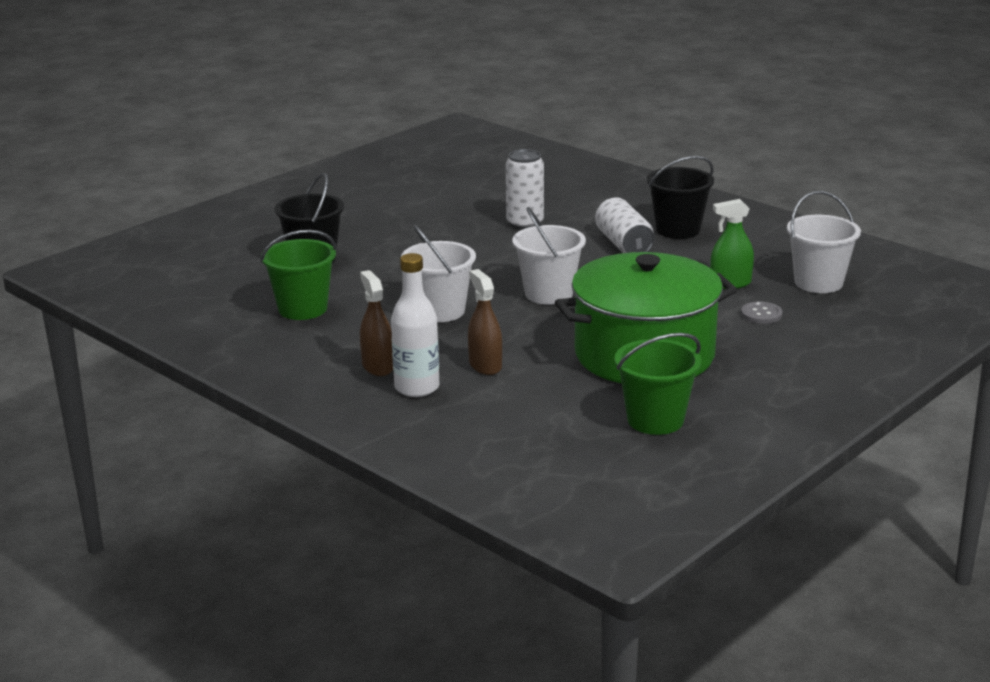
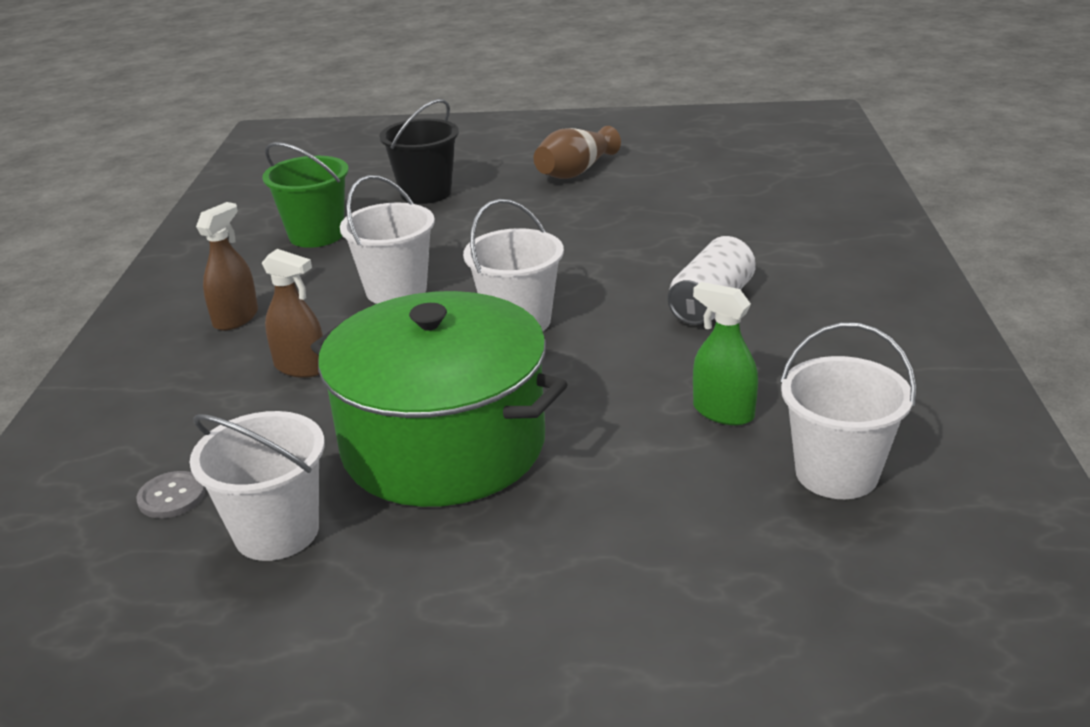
camera: 50 degrees right, 5 degrees up
(384, 210) = (575, 171): none -> brown vase
(417, 388) = (209, 357): white bottle -> none
(485, 365) = (301, 367): brown spray bottle -> brown spray bottle turned 90 degrees clockwise
(525, 223) = (666, 235): white can -> none
(655, 420) = (276, 532): green bucket -> white bucket
(678, 230) = (808, 314): black bucket -> none
(761, 314) = (671, 473): grey button -> grey button (172, 497)

